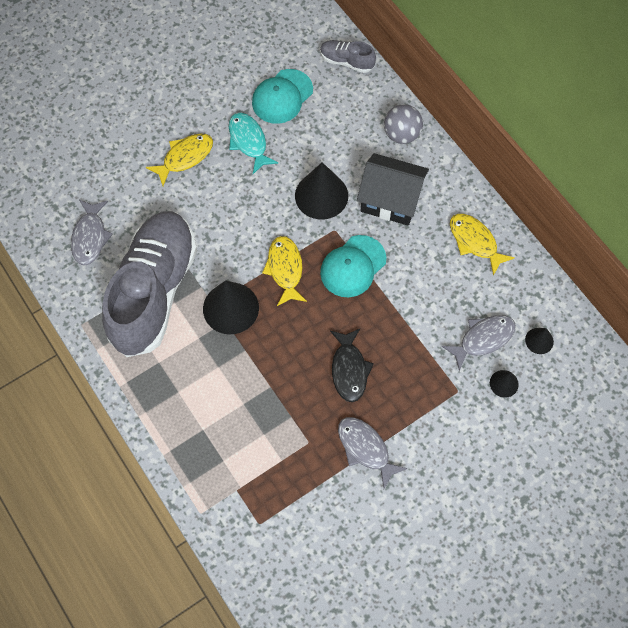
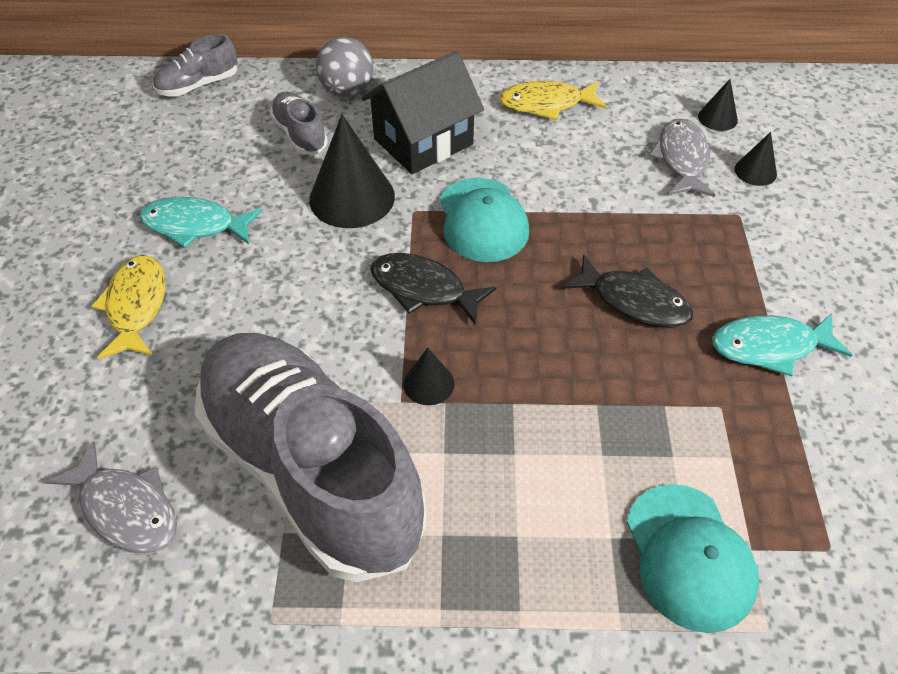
camera: 55 degrees left, 15 degrees down
(231, 308) = (428, 383): black cone -> black cone, size x0.50
(282, 97) = (172, 161): turquoise cap -> turquoise cap (689, 557)
(285, 269) = (423, 289): yellow fish -> black fish
(348, 138) = (300, 134): none -> grey shoe
(365, 448) = (769, 347): grey fish -> turquoise fish

